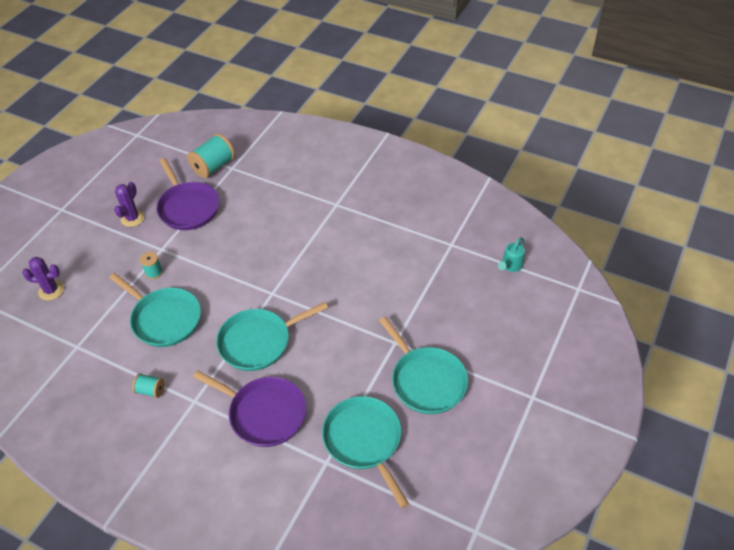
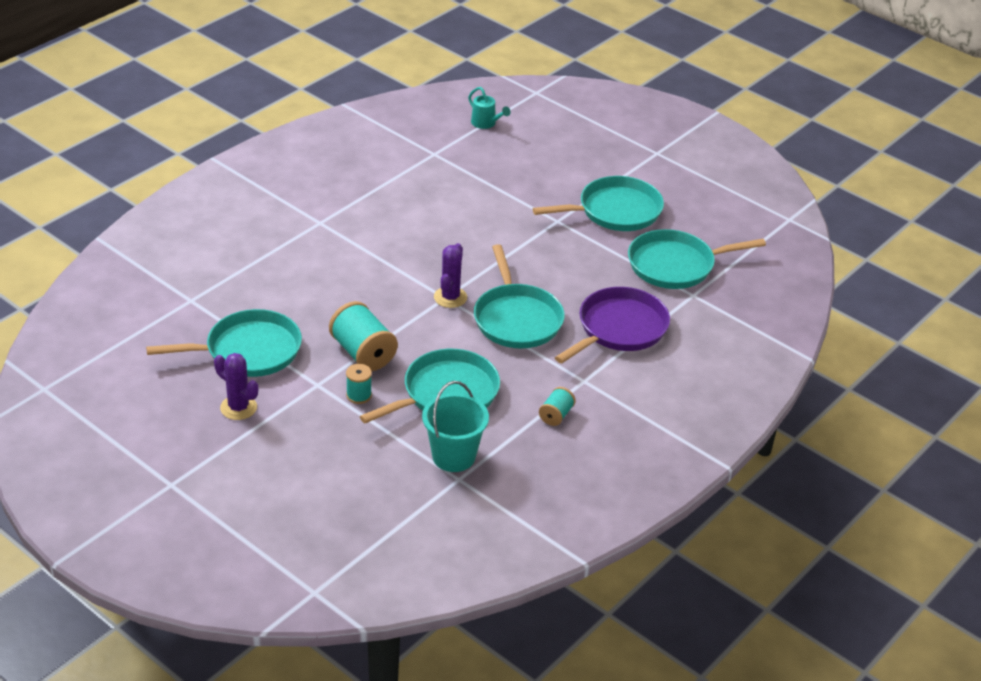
camera: 80 degrees left, 10 degrees down
(51, 290) = (343, 501): purple cactus -> purple cactus (450, 297)
(99, 338) = (453, 456): none -> turquoise bucket
(188, 207) = (248, 351): purple pan -> turquoise pan
(213, 166) = (176, 317): turquoise spool -> turquoise spool (363, 353)

